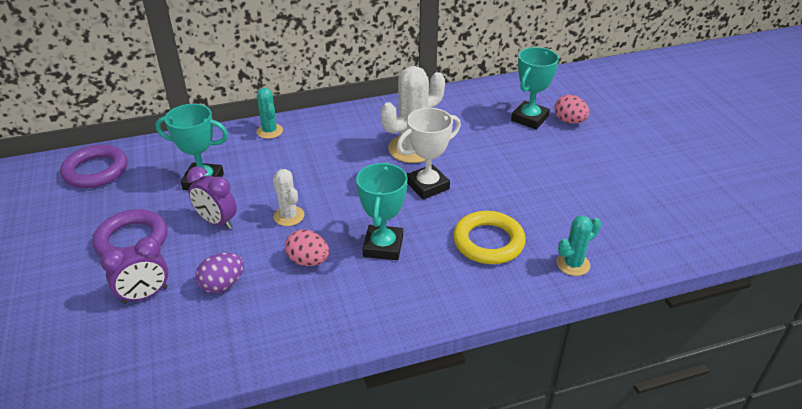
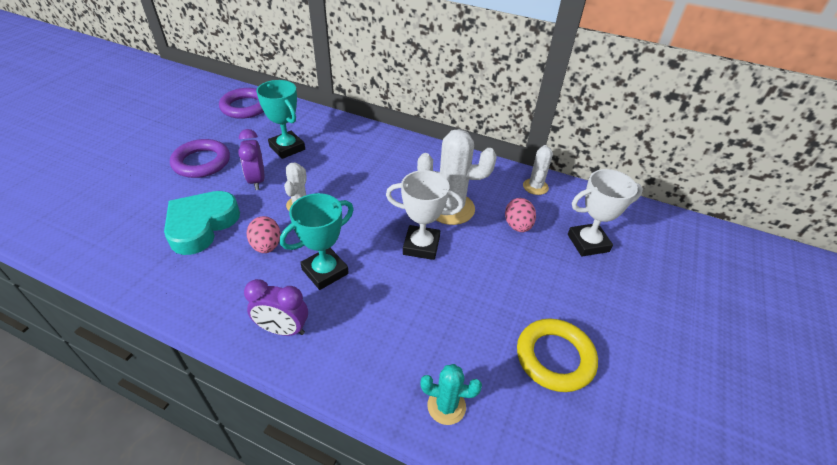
camera: 40 degrees right, 5 degrees up
(145, 295) = (159, 202): purple clock -> purple clock (283, 329)
(223, 285) = (201, 225): purple egg -> turquoise heart
(269, 131) = (371, 136): turquoise cactus -> none
(450, 100) = (535, 187): none -> white cactus
(488, 242) = (403, 327): yellow ring -> yellow ring (555, 357)
(529, 119) = (588, 243): turquoise trophy -> white trophy
(569, 121) = (626, 269): pink egg -> pink egg (517, 226)

